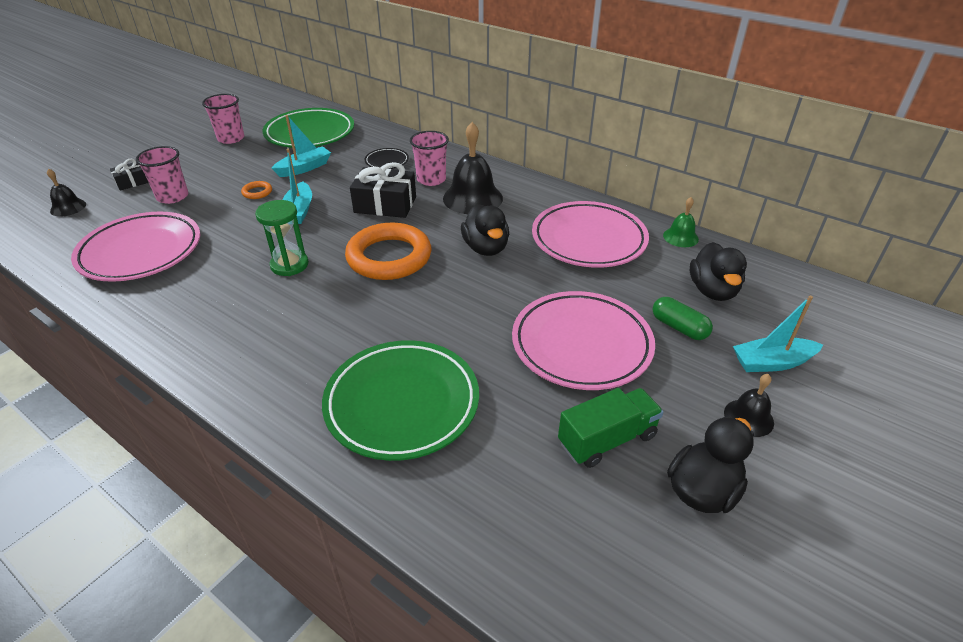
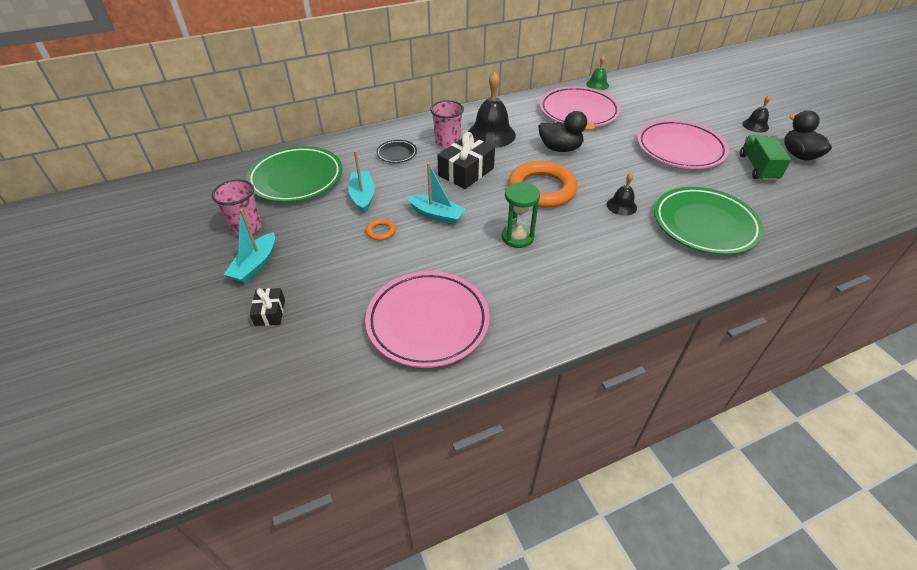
camera: 60 degrees left, 5 degrees up
(68, 207) = (279, 372): black bell -> black bell (621, 206)
(172, 197) = (335, 286): pink cup -> none
(679, 327) = (680, 116): green capsule -> none
(712, 291) = (654, 96): black duck -> none
(772, 362) = (719, 104): turquoise boat -> turquoise boat (255, 265)

